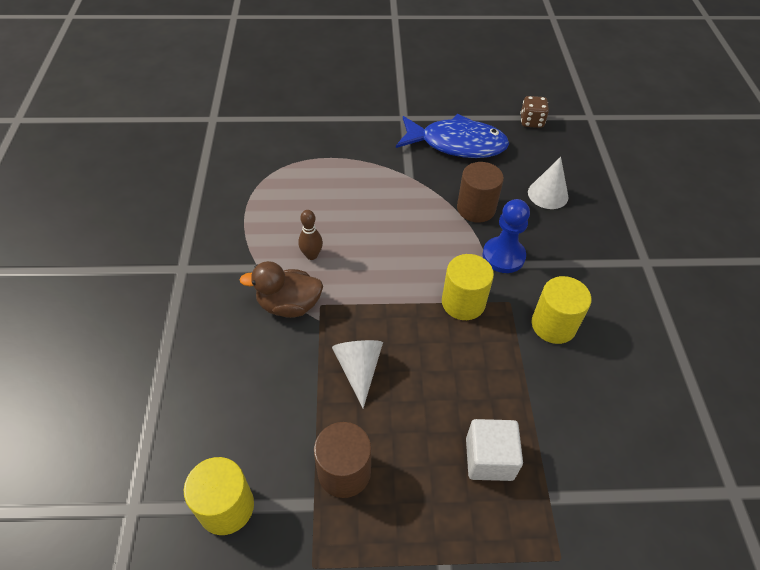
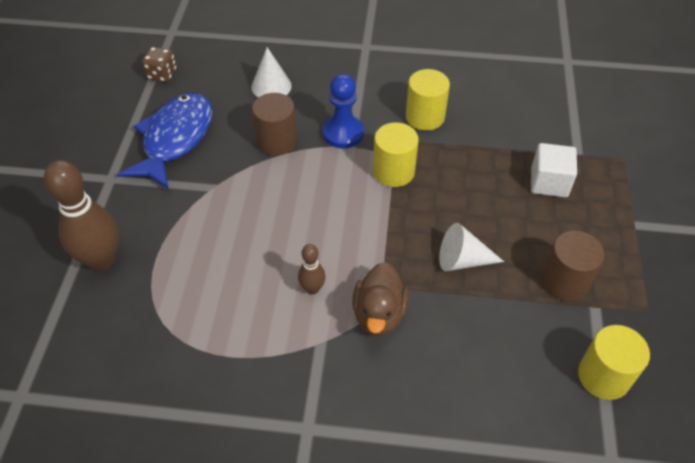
camera: 80 degrees left, 0 degrees up
(324, 130) = (102, 260): none -> brown bowling pin

